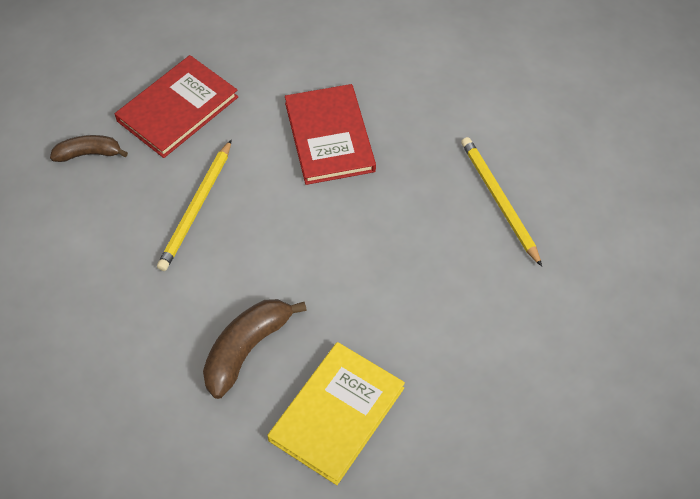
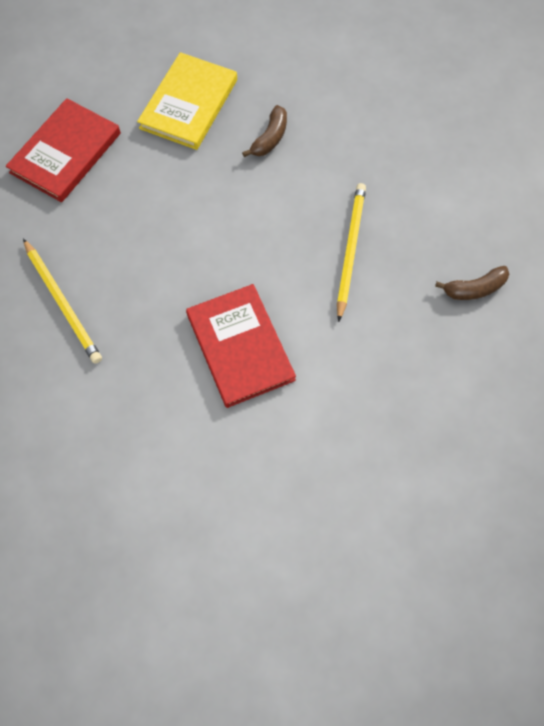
camera: 170 degrees right, 10 degrees up
(177, 109) = (406, 354): red book -> red book (66, 153)
(246, 349) = (270, 138): brown banana -> brown banana, size x0.64

